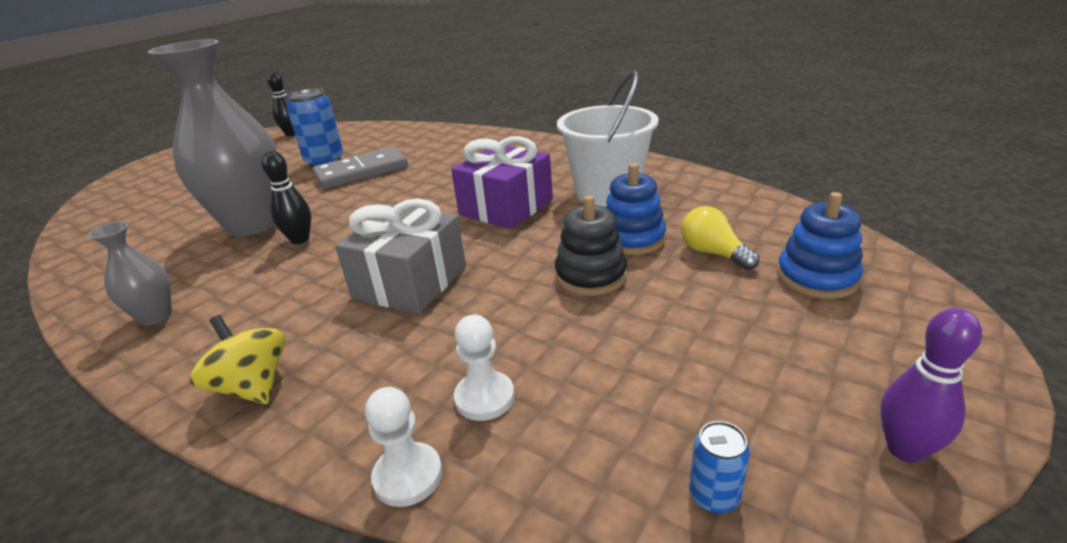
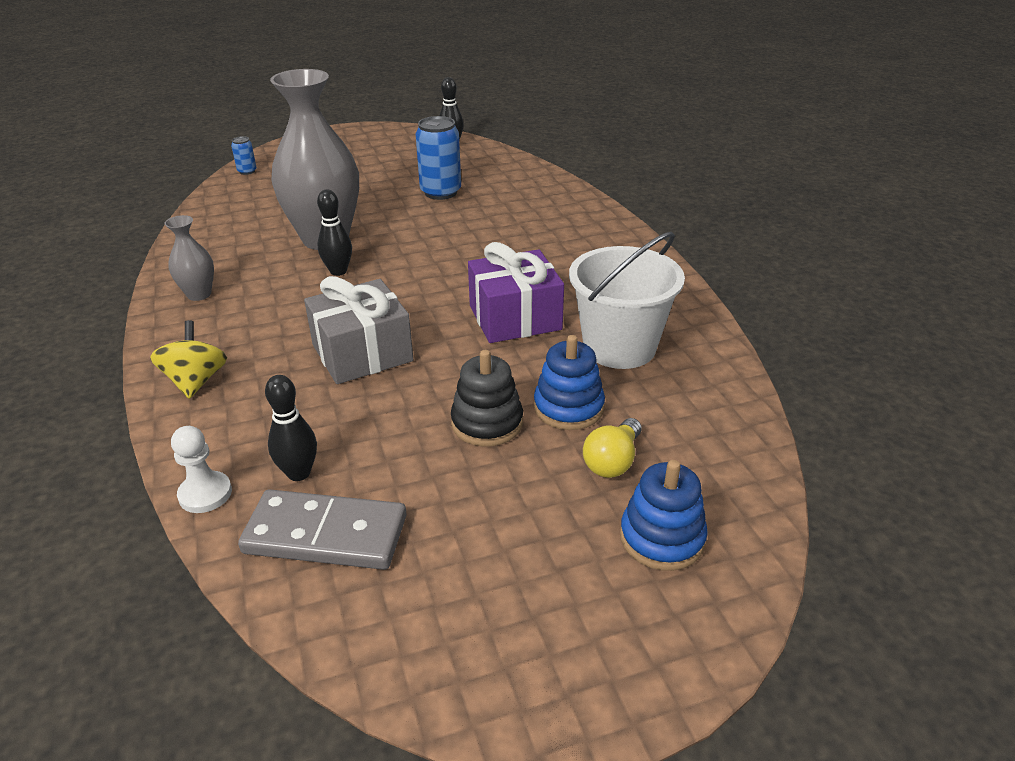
camera: 35 degrees right, 5 degrees up
(362, 172) = (454, 219): grey domino -> grey domino (325, 535)
(484, 397) = (299, 473): white pawn -> black bowling pin
(713, 253) = (612, 461): yellow light bulb -> yellow light bulb turned 150 degrees counterclockwise
(714, 496) = (335, 625): blue can -> blue can (247, 171)
(905, 449) = (491, 694): purple bowling pin -> none

